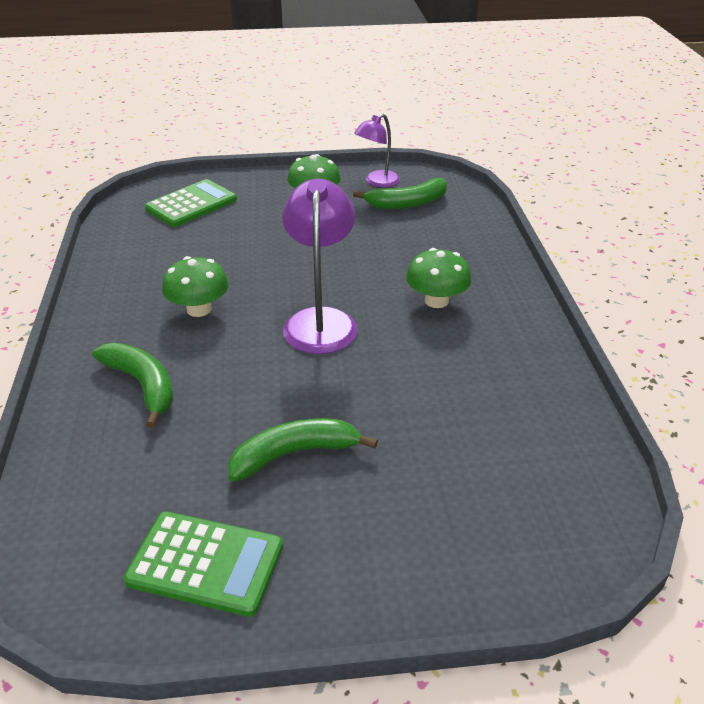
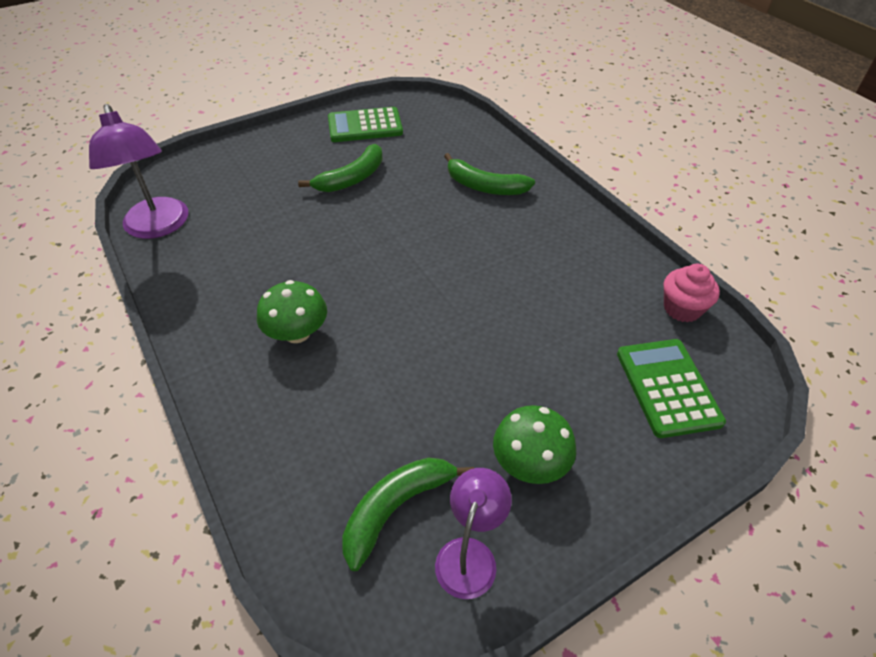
camera: 155 degrees right, 10 degrees up
(116, 234) = (682, 308): none -> pink cupcake
(191, 204) = (667, 387): green calculator -> green calculator turned 150 degrees clockwise
(199, 309) = (507, 252): green mushroom -> none
(320, 320) = (396, 275): purple lamp -> purple lamp (158, 227)

